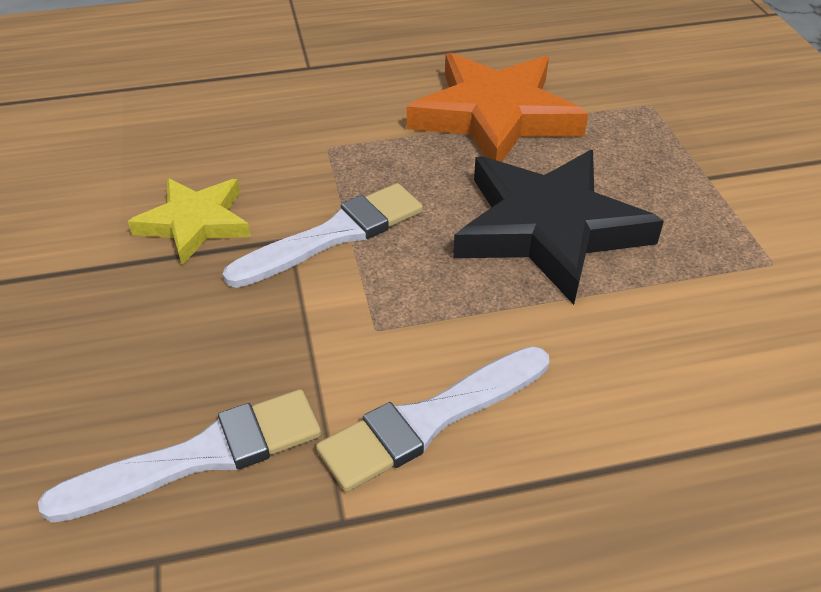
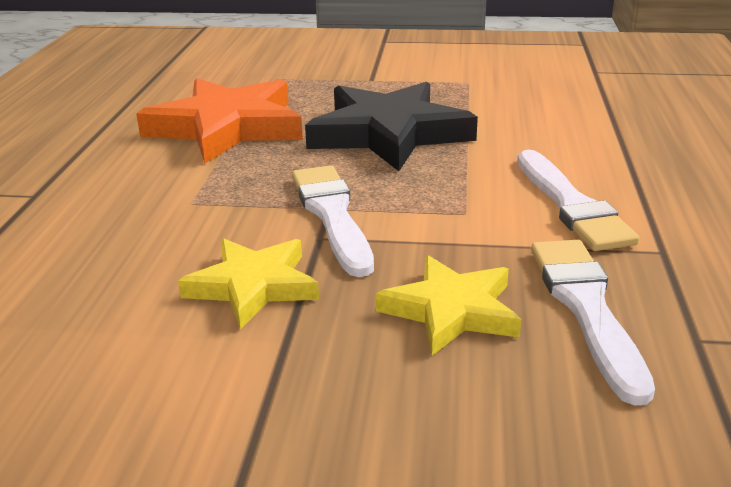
camera: 70 degrees left, 15 degrees down
(178, 353) = (451, 310): none -> yellow star

